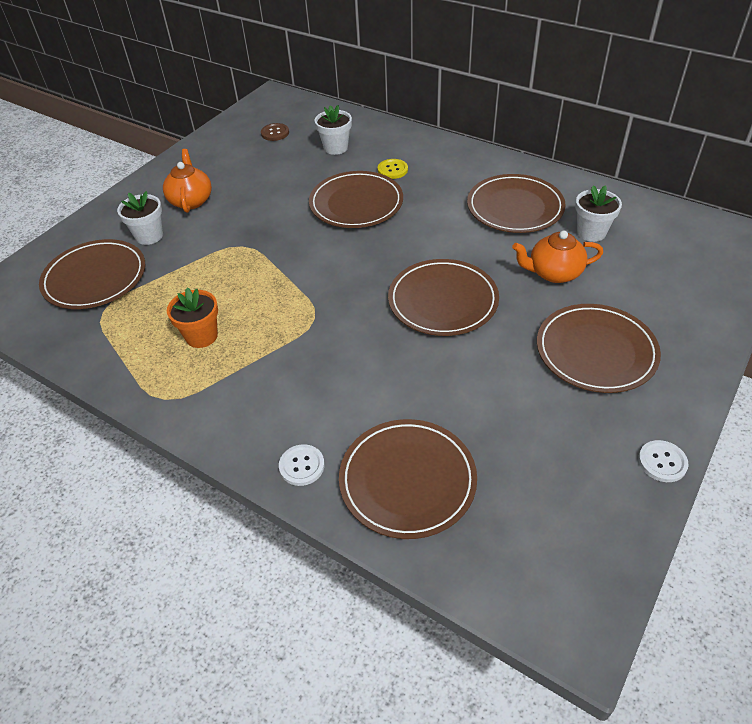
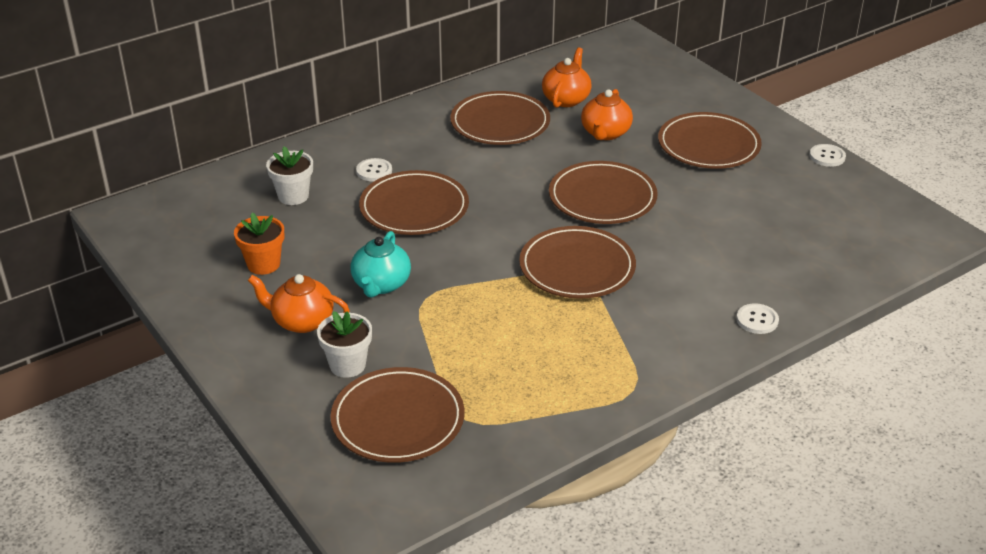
camera: 70 degrees left, 10 degrees down
(201, 336) = (556, 351): orange flower pot -> orange flower pot (263, 264)
(249, 220) = (381, 285): none -> turquoise teapot
(275, 133) = (214, 231): brown button -> none
(392, 170) = (374, 171): yellow button -> white button
(407, 480) = (795, 269): brown plate -> brown plate (577, 267)
(591, 232) = (566, 99): white flower pot -> orange teapot

